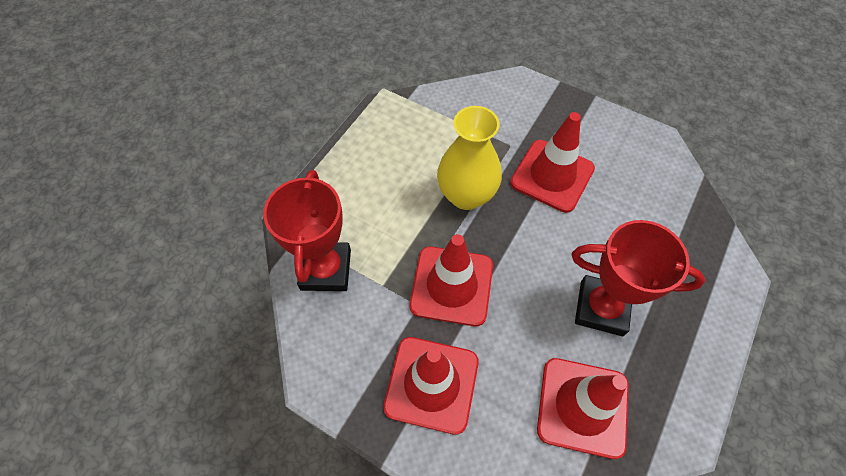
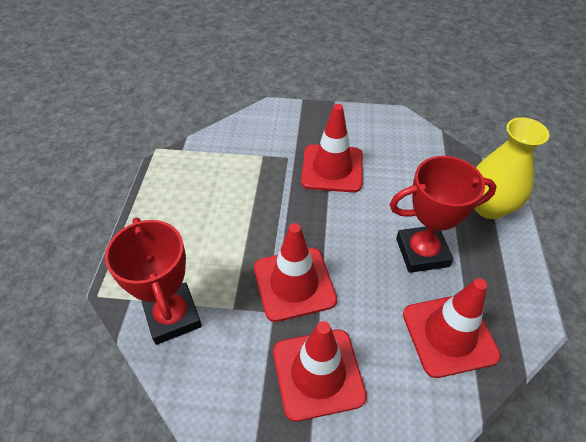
camera: 25 degrees left, 10 degrees down
(466, 195) = (270, 207): yellow vase -> yellow vase (489, 207)

